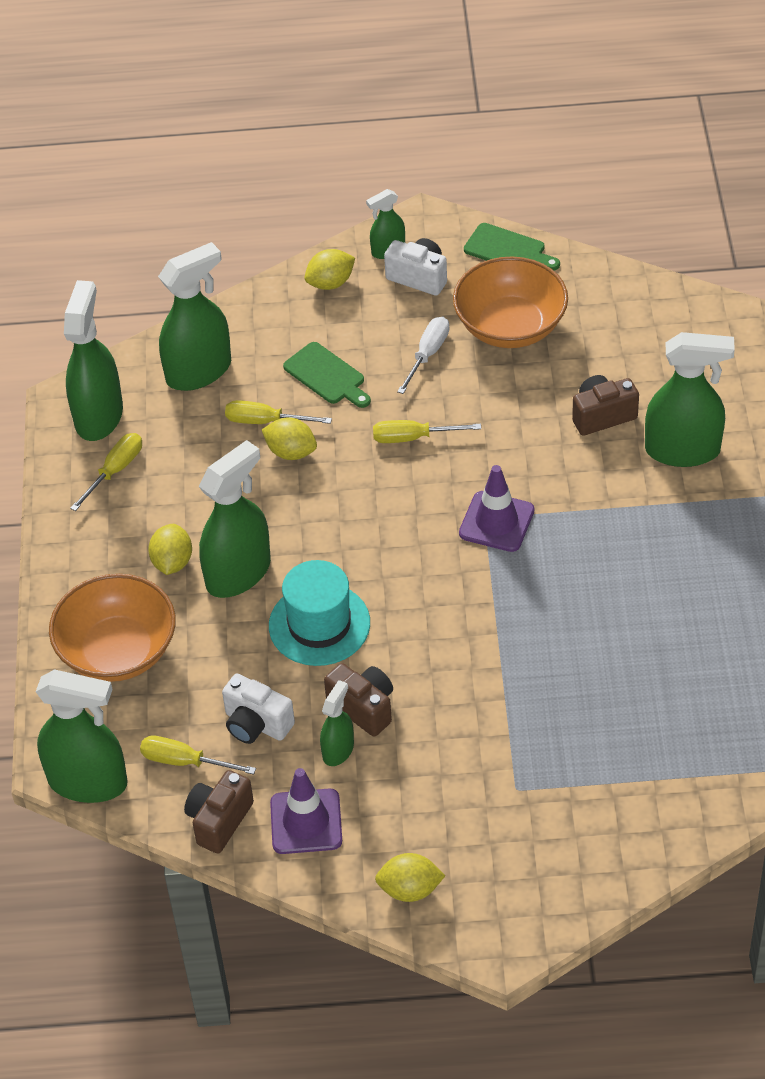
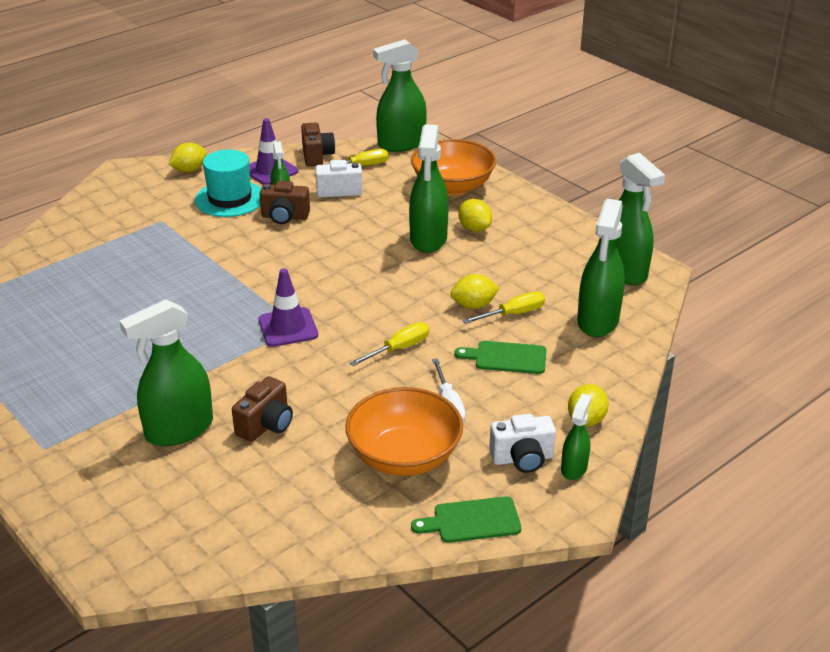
camera: 140 degrees right, 15 degrees down
(115, 471) = (570, 251): yellow screwdriver -> none
(319, 624) = (351, 238): turquoise hat -> turquoise hat (230, 199)

